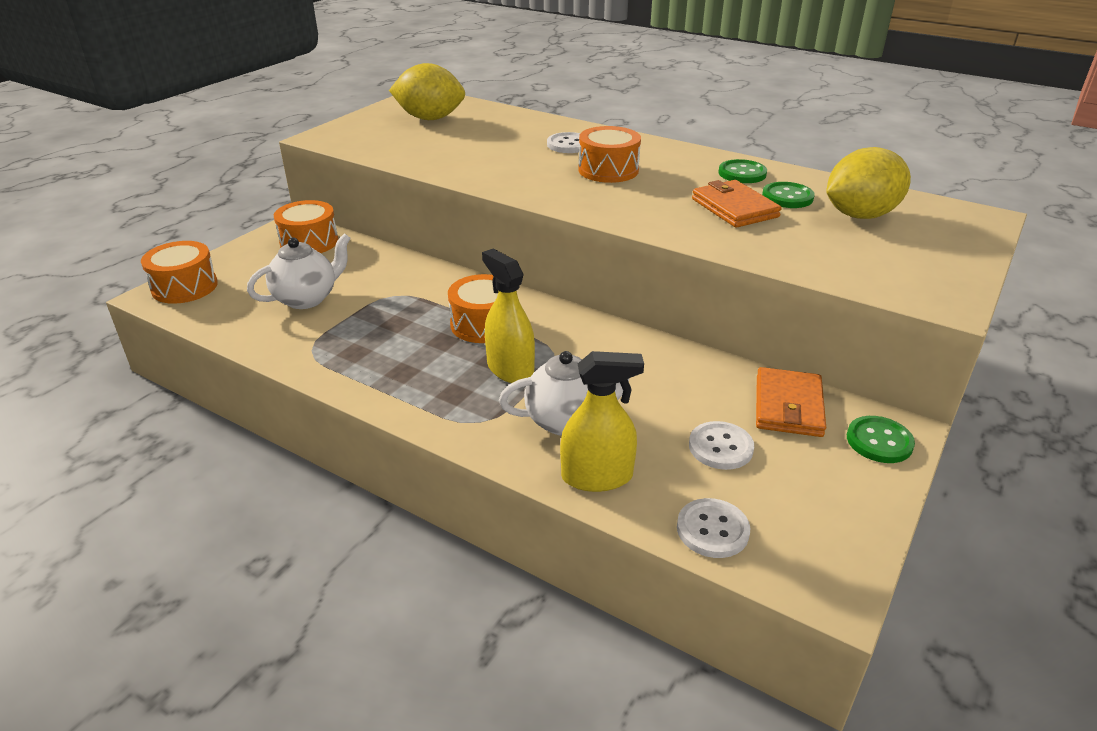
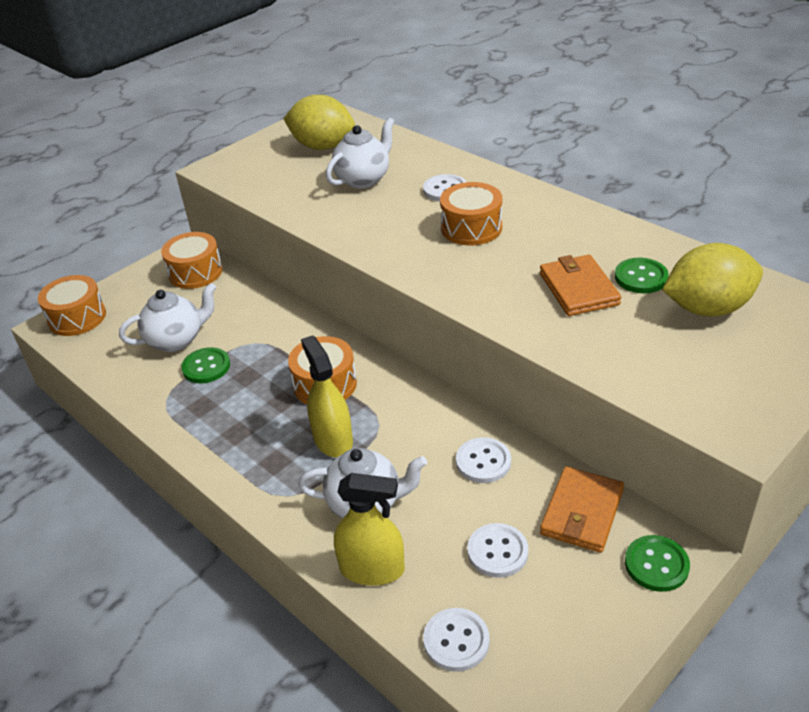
camera: 15 degrees right, 5 degrees up
(483, 140) = (363, 179): none -> white teapot
(673, 374) = (483, 462): none -> white button
(742, 173) = (607, 240): green button -> green button (206, 367)

